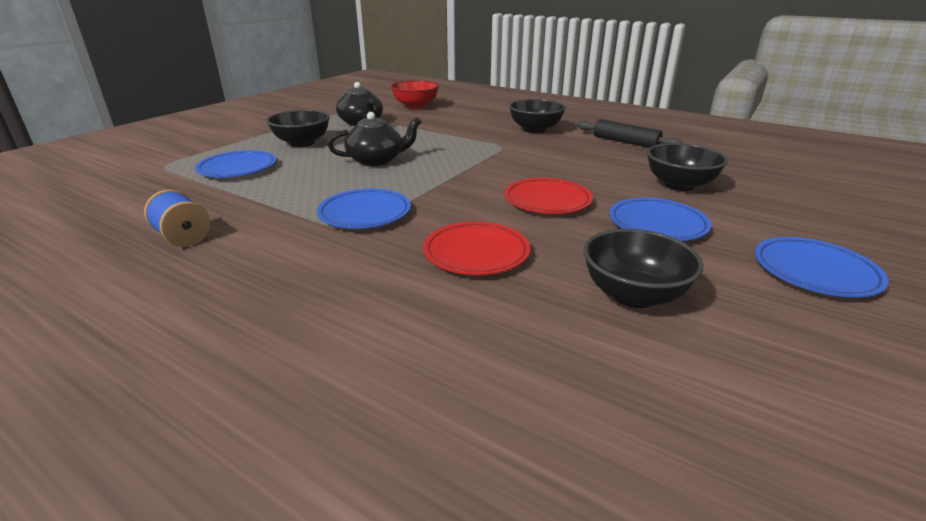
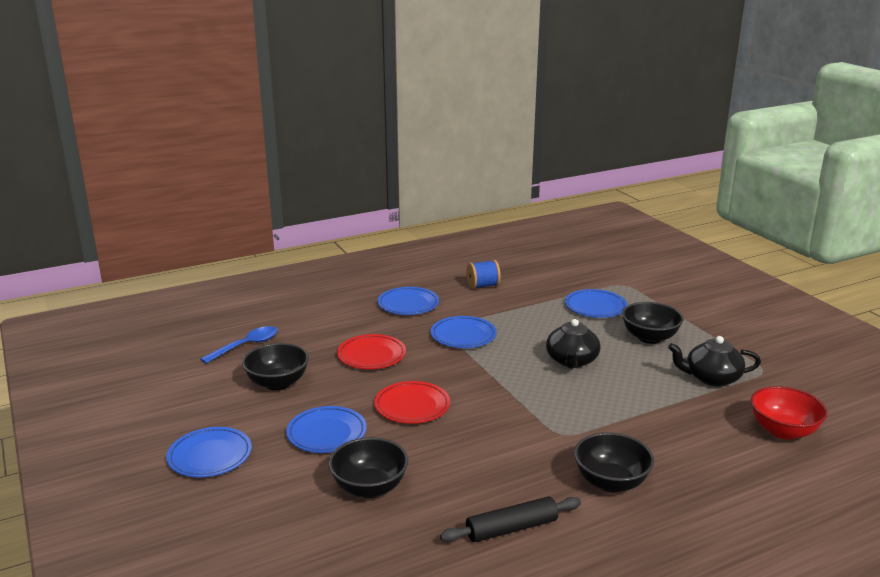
camera: 120 degrees right, 5 degrees down
(285, 276) = (408, 304): none -> blue plate
(590, 390) = (246, 346): none -> blue spoon

